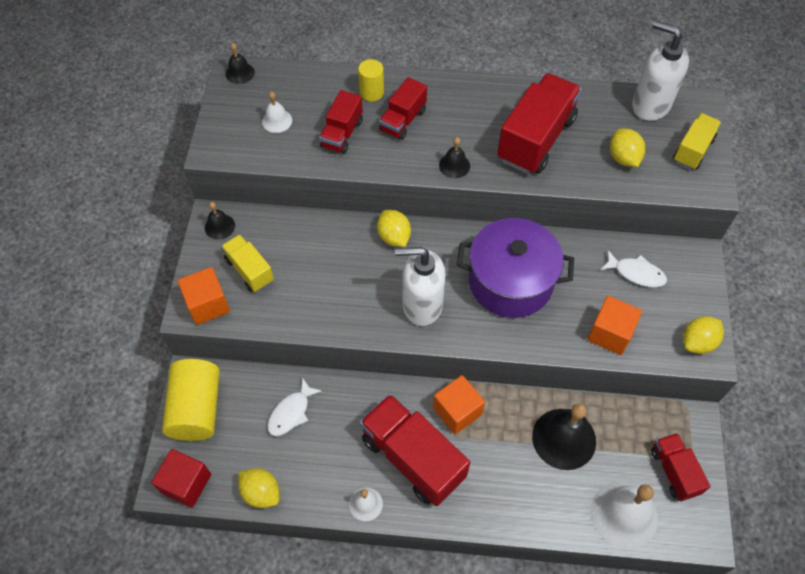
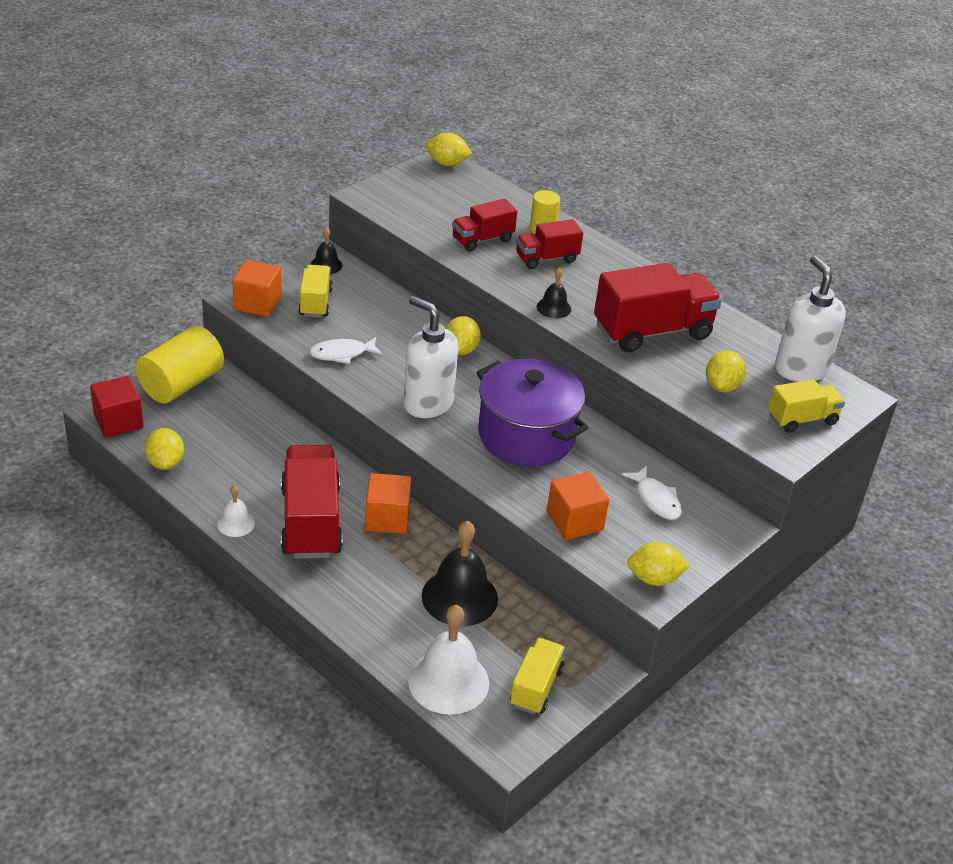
camera: 35 degrees right, 20 degrees down
(240, 73) = (447, 164): black bell -> yellow lemon
(277, 121) = (439, 205): white bell -> none
(291, 412) = (249, 432): white fish -> white fish (342, 354)
(674, 471) = (536, 687): red truck -> yellow truck

